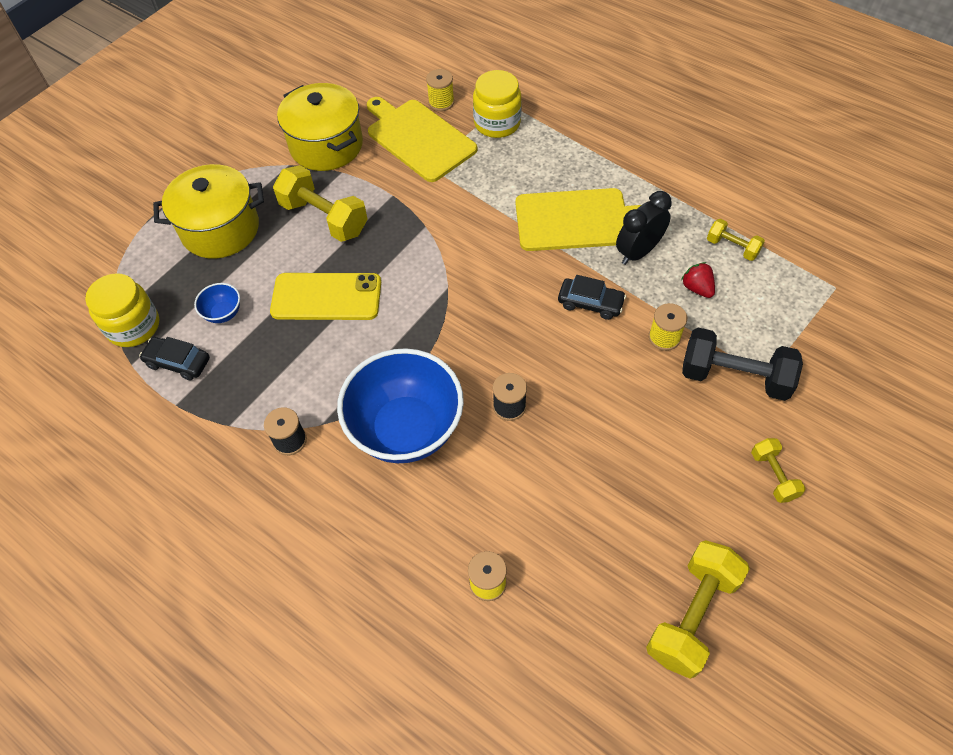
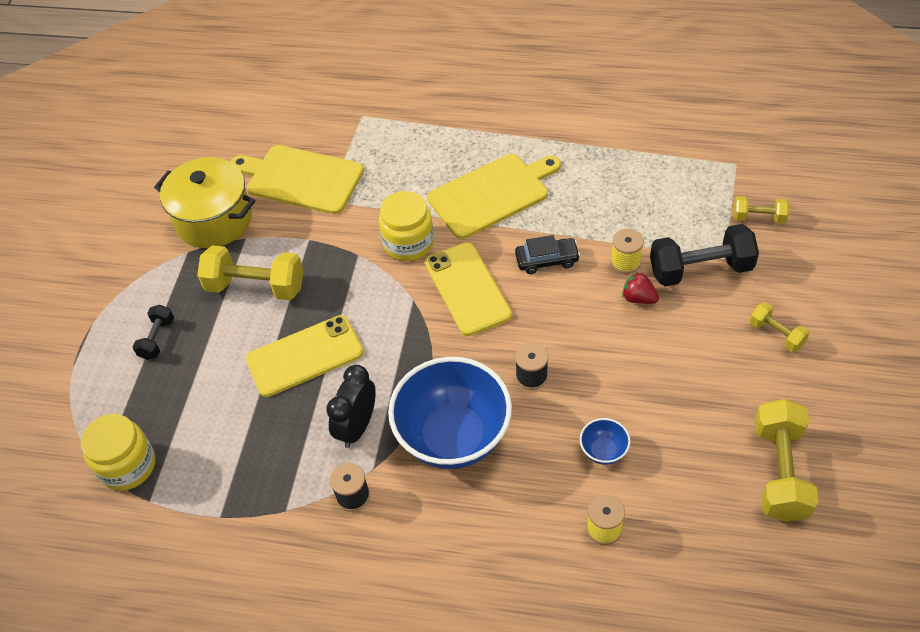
camera: 25 degrees left, 5 degrees down
(178, 362) = (196, 478): black car -> none
(220, 229) = (157, 339): yellow pot -> black dumbbell
(223, 313) = (212, 414): blue bowl -> blue bowl (603, 451)
(441, 102) = (302, 138): yellow spool -> none
(497, 123) = (366, 137): yellow jar -> yellow jar (408, 243)
(501, 298) = (467, 289): none -> yellow phone
(638, 252) = (561, 200): black clock -> black clock (357, 427)
(697, 288) = (627, 210): red strawberry -> red strawberry (638, 298)
(732, 247) = (636, 165): yellow dumbbell -> yellow dumbbell (758, 217)

